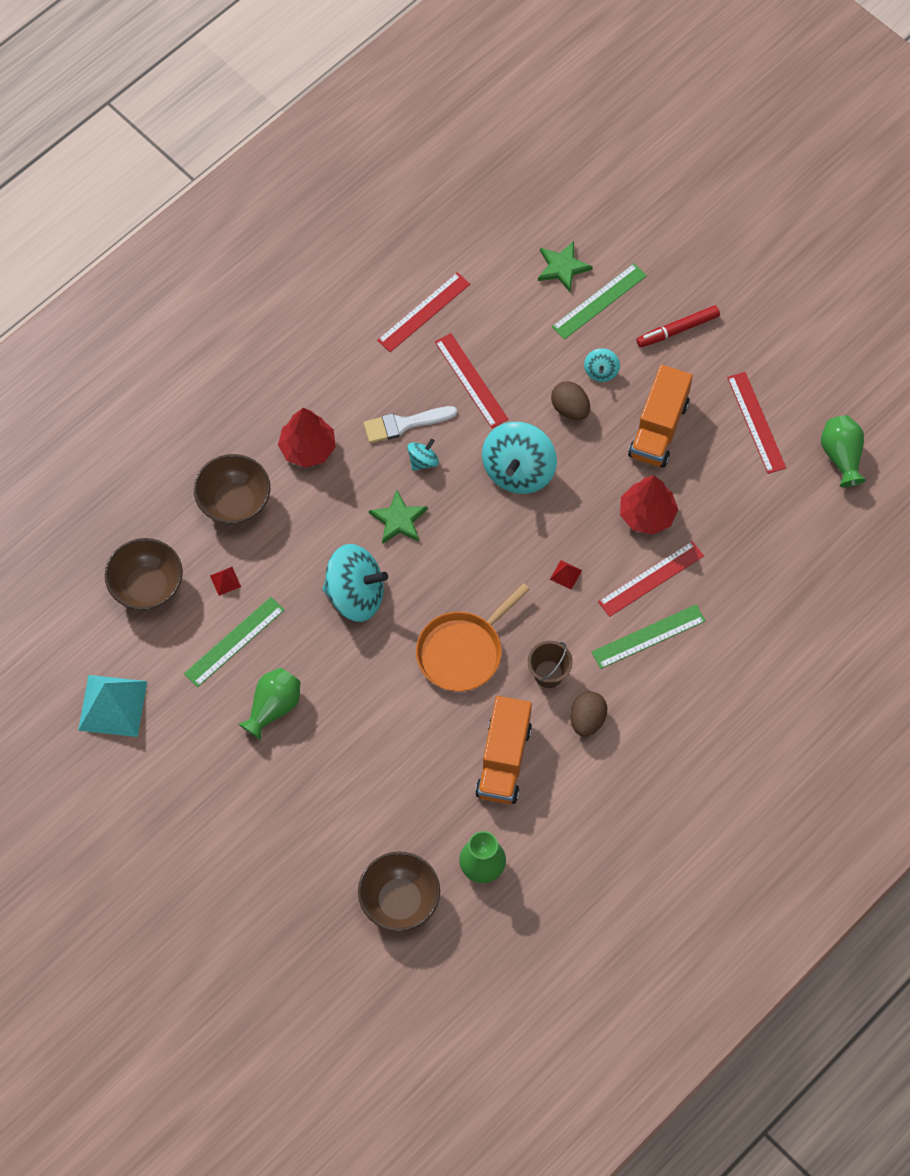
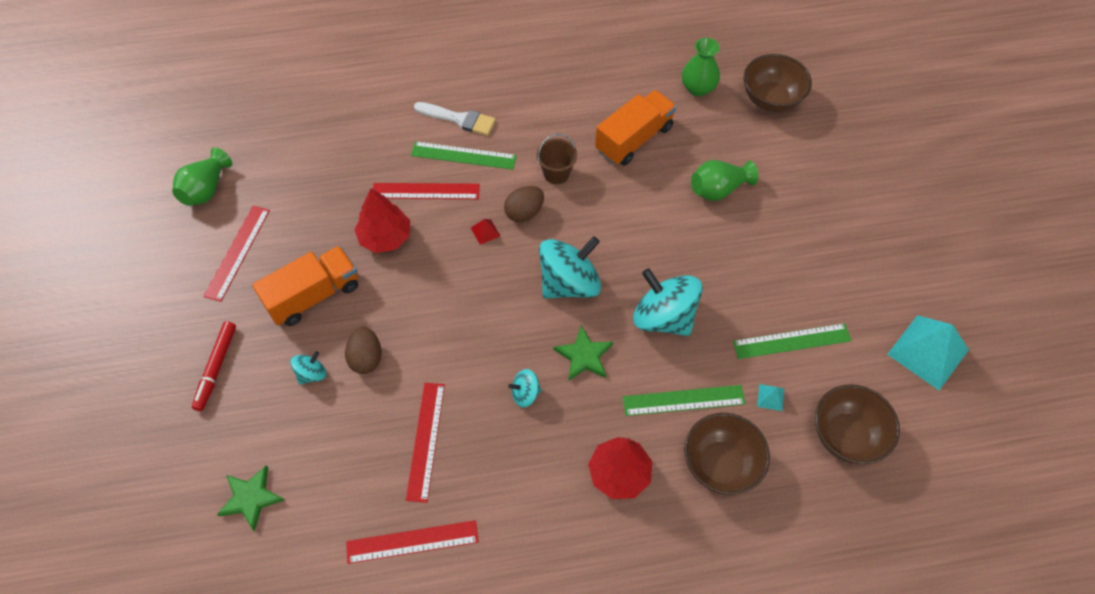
camera: 145 degrees left, 5 degrees down
(225, 581) = (770, 397): red pyramid -> turquoise pyramid
(273, 707) = (788, 272): green vase -> green vase (718, 189)
(404, 424) = (516, 438): white brush -> white brush (459, 119)
(463, 652) = (608, 224): orange pan -> none
(518, 471) = (453, 333): turquoise spinning top -> turquoise spinning top (569, 283)
(587, 720) = (554, 130): brown egg -> brown egg (524, 212)
(599, 301) = (252, 440): green ruler -> green ruler (683, 400)
(677, 330) = (216, 368): red marker -> red marker turned 90 degrees clockwise

